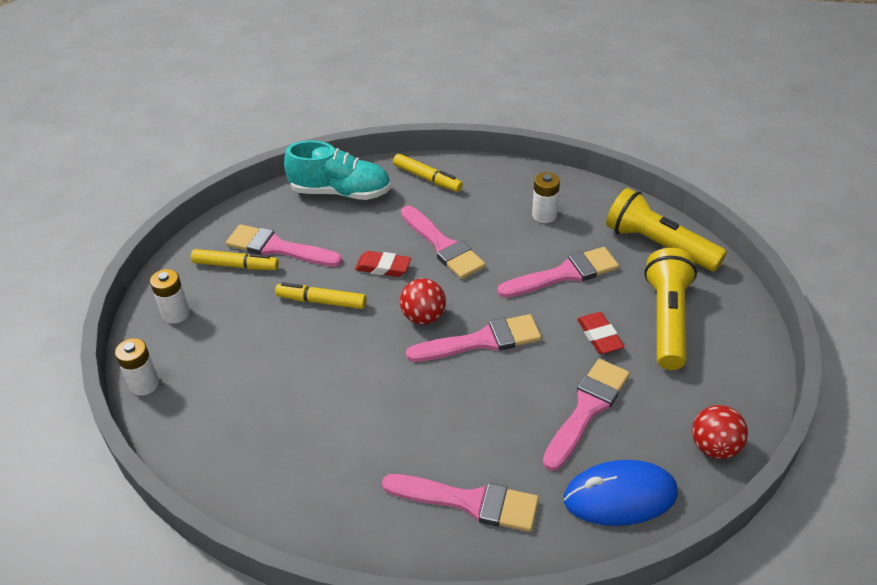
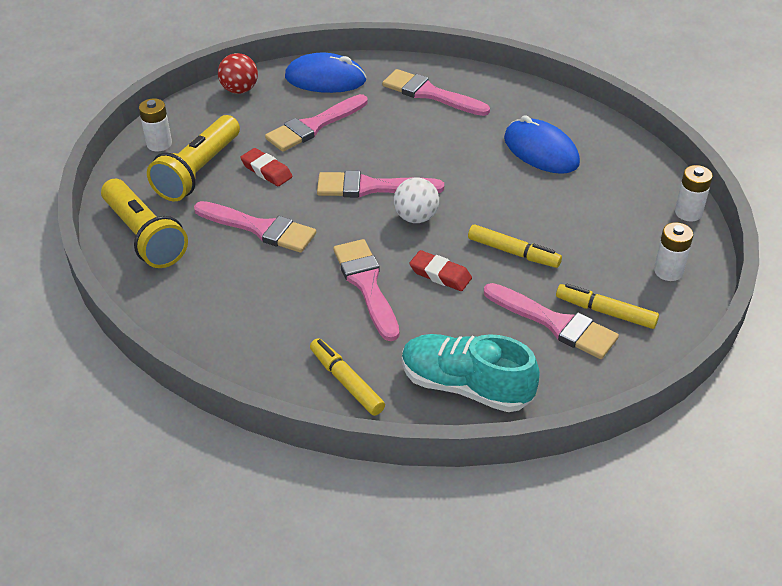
camera: 165 degrees left, 0 degrees up
(308, 434) = (541, 151): none -> blue mouse
(423, 317) = (416, 217): red ball -> white ball
(544, 215) = (235, 296): white battery -> white battery (159, 144)
(564, 274) = (260, 228): pink brush -> pink brush turned 150 degrees counterclockwise
(599, 336) = (266, 171): red eraser -> red eraser turned 45 degrees counterclockwise

